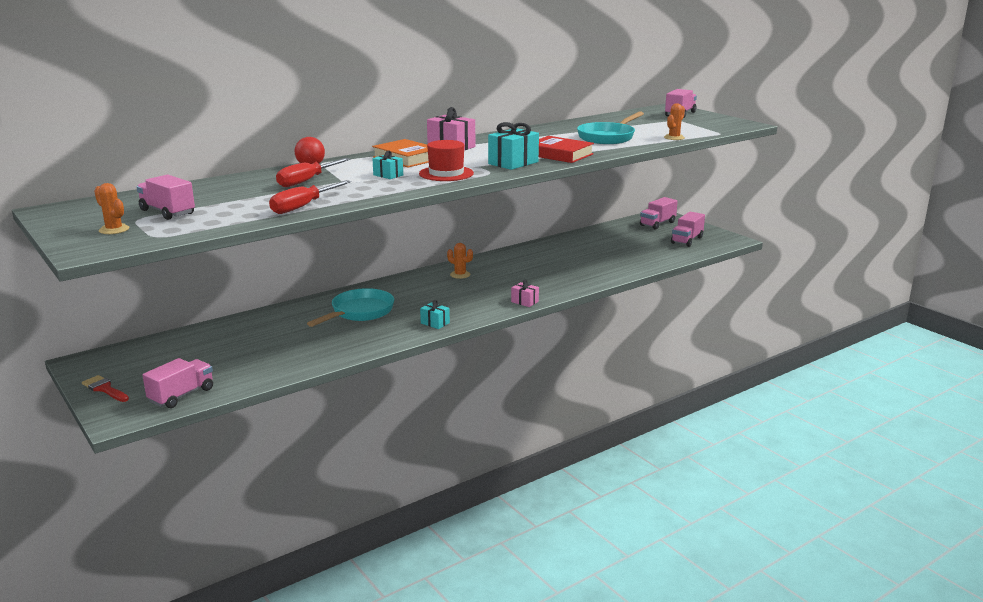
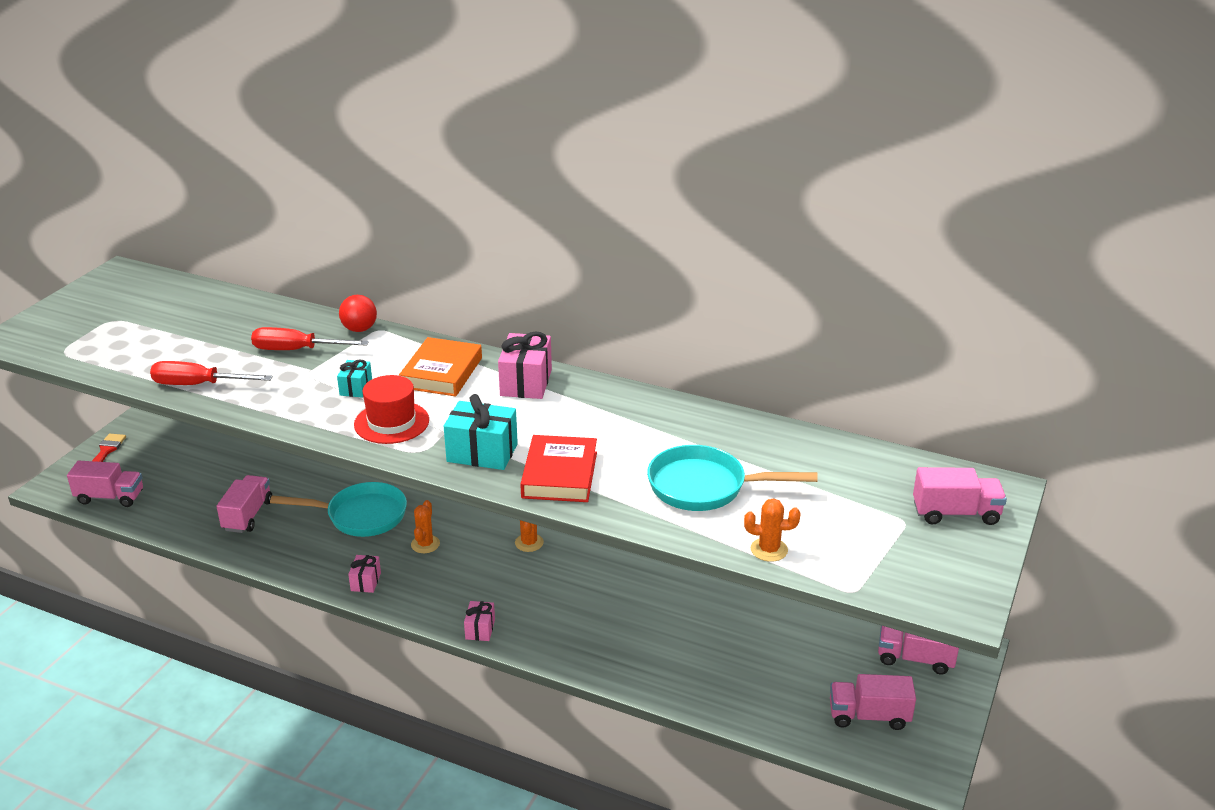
camera: 60 degrees right, 10 degrees up
(114, 230) = (74, 324): orange cactus -> orange cactus (425, 544)
(167, 212) = (141, 325): pink truck -> pink truck (248, 515)
(435, 323) = (366, 582): turquoise gift -> pink gift

